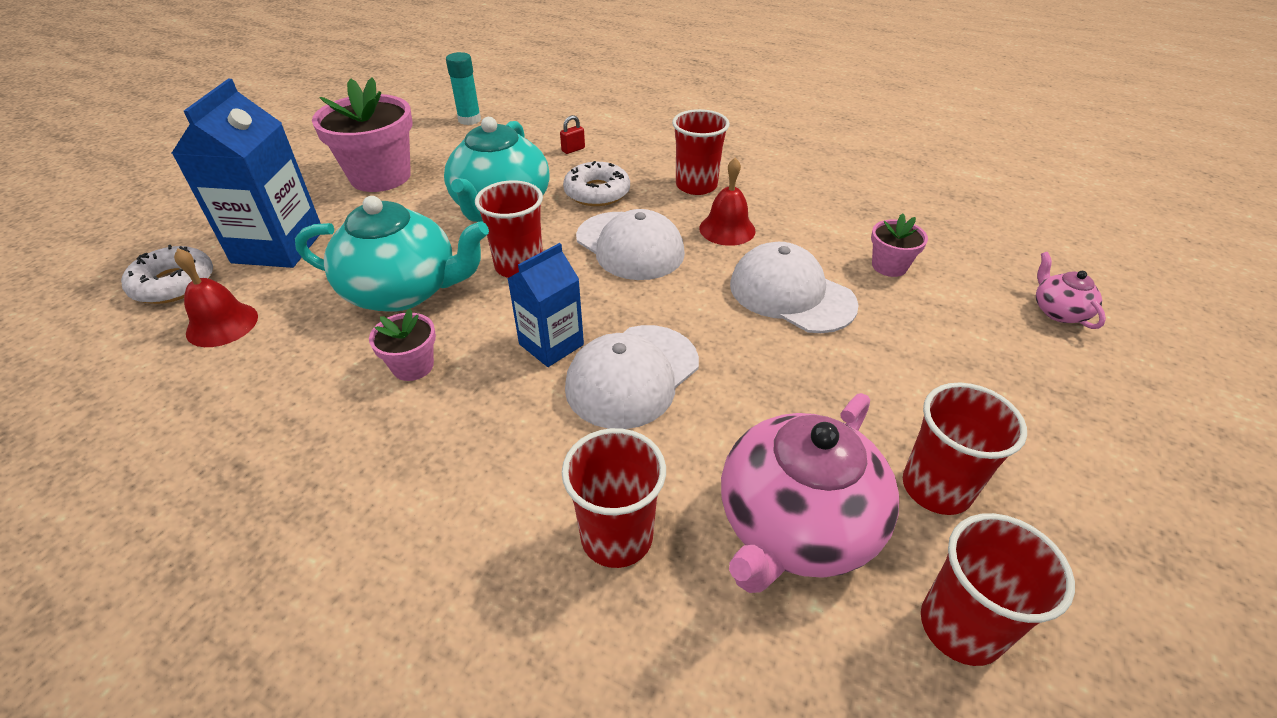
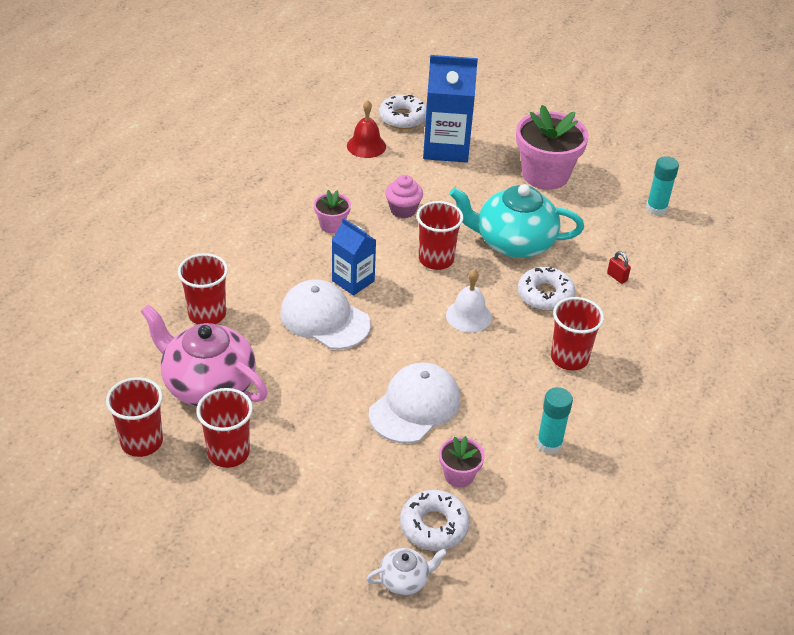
camera: 85 degrees right, 0 degrees up
(403, 291) = (403, 210): turquoise teapot -> pink cupcake
(630, 246) = (468, 316): white cap -> white bell
(727, 229) = (501, 374): red bell -> none
(822, 206) = (549, 444): none -> turquoise glue stick
(970, 287) = (434, 526): none -> white donut
(1058, 311) = (405, 580): pink teapot -> white teapot

